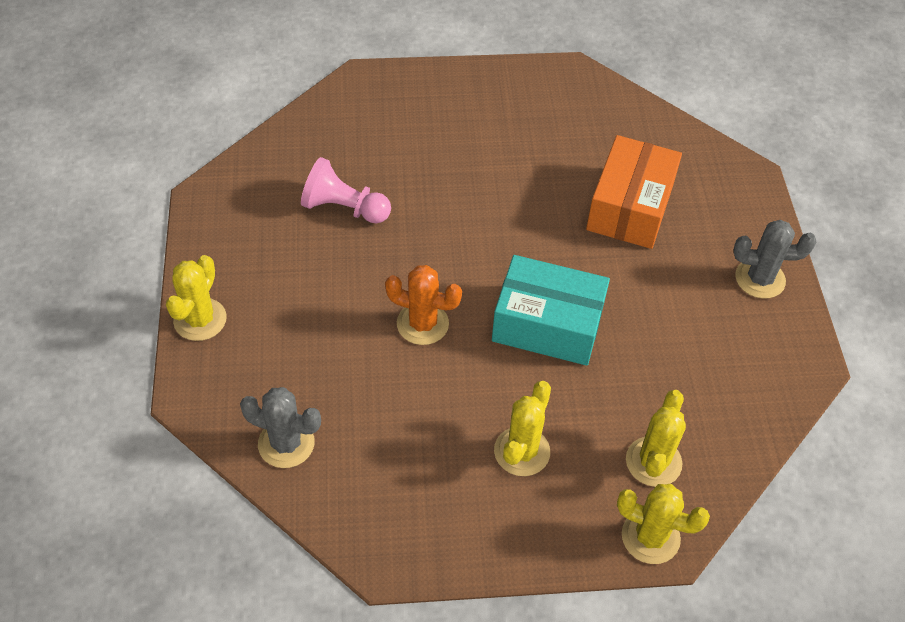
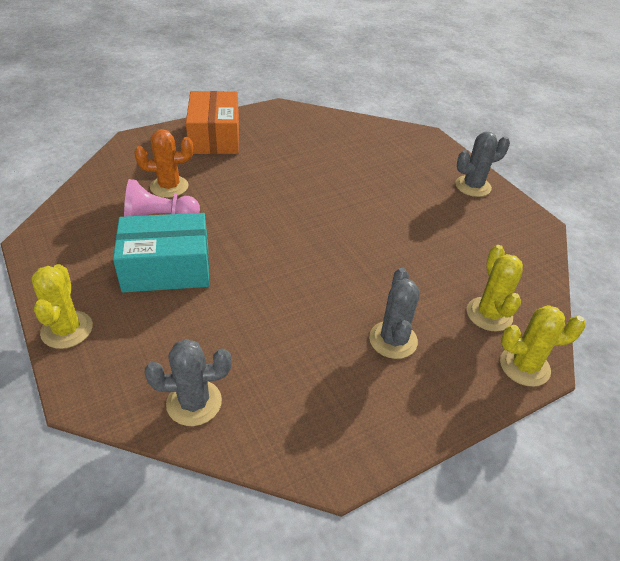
camera: 25 degrees left, 10 degrees down
(422, 324) = (263, 276): orange cactus -> orange cactus (169, 187)
(522, 451) = (393, 340): yellow cactus -> grey cactus
(547, 324) = (356, 250): turquoise box -> turquoise box (166, 268)
(630, 207) = (365, 168): orange box -> orange box (214, 137)

